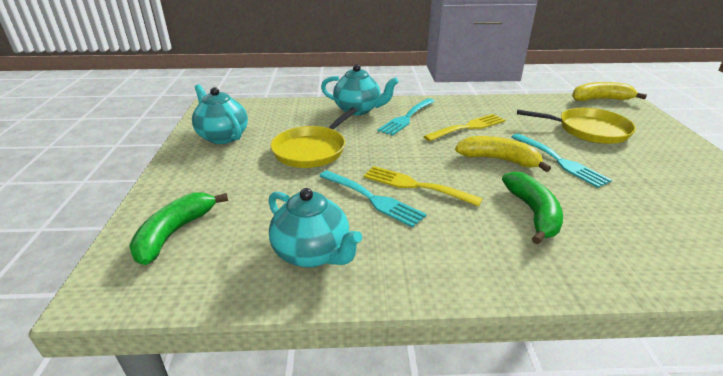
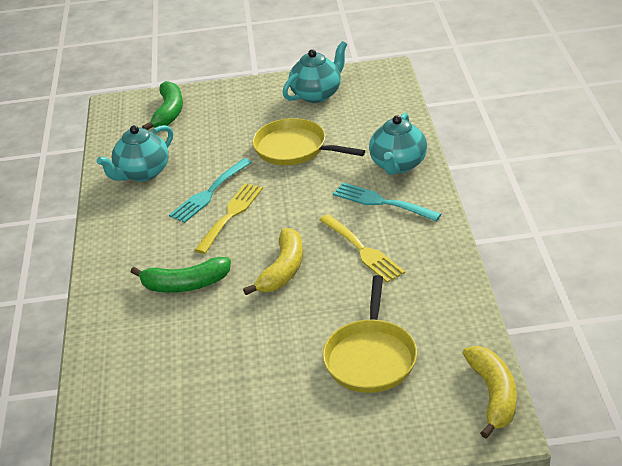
camera: 90 degrees right, 5 degrees up
(174, 233) = (169, 112): green banana -> green banana turned 75 degrees clockwise
(560, 161) = (283, 317): turquoise fork -> none

